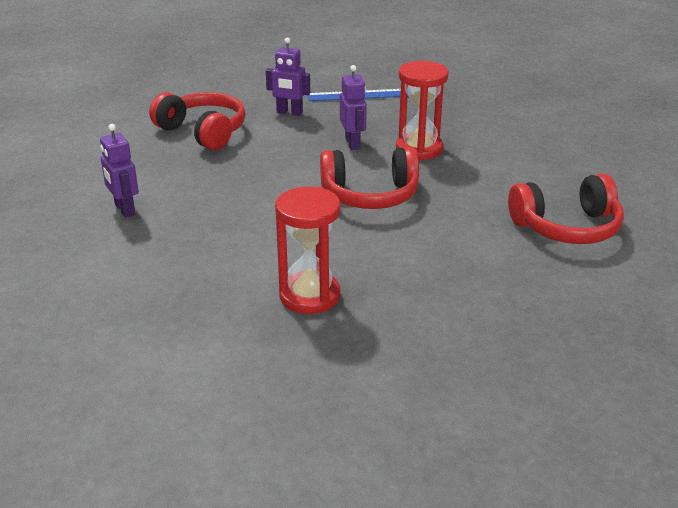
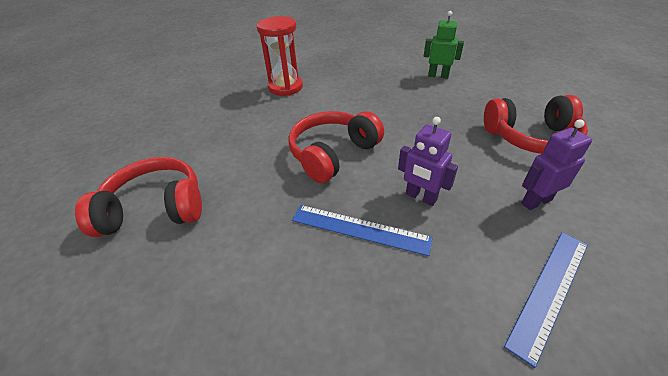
camera: 140 degrees right, 10 degrees up
(124, 209) = (438, 76): purple robot -> green robot
(419, 149) = (359, 229): red hourglass -> blue ruler
(567, 227) = (155, 208): red headphones -> red headphones turned 45 degrees clockwise

